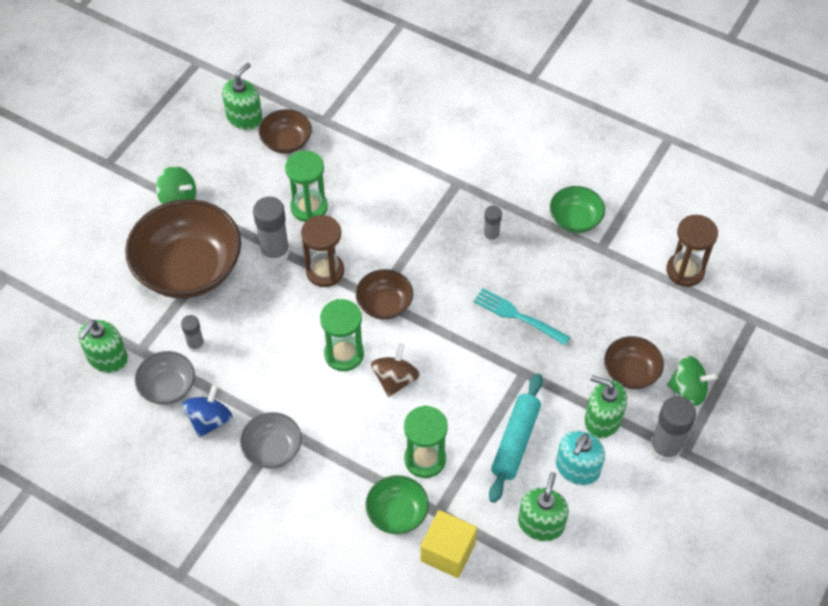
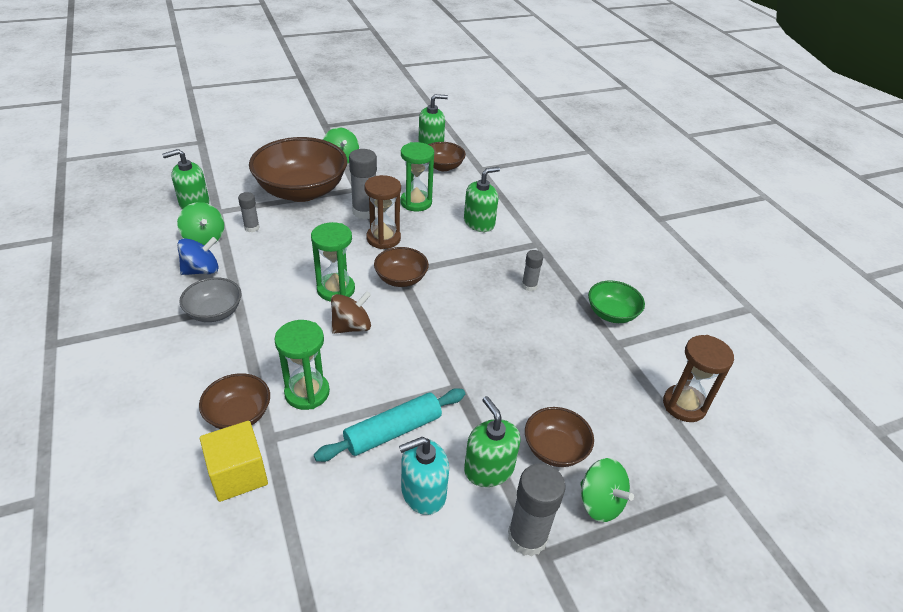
camera: 35 degrees right, 15 degrees down
(168, 387) = (204, 238): grey bowl -> green spinning top
(397, 513) = (239, 414): green bowl -> brown bowl
(518, 316) = (495, 346): turquoise fork -> none
(541, 524) = (339, 514): green soap dispenser -> green soap dispenser (479, 223)

